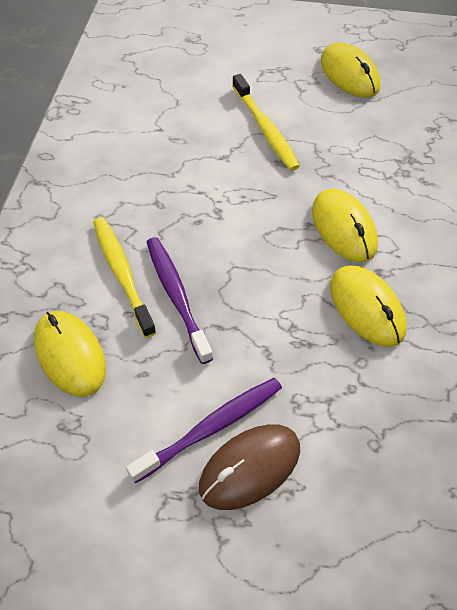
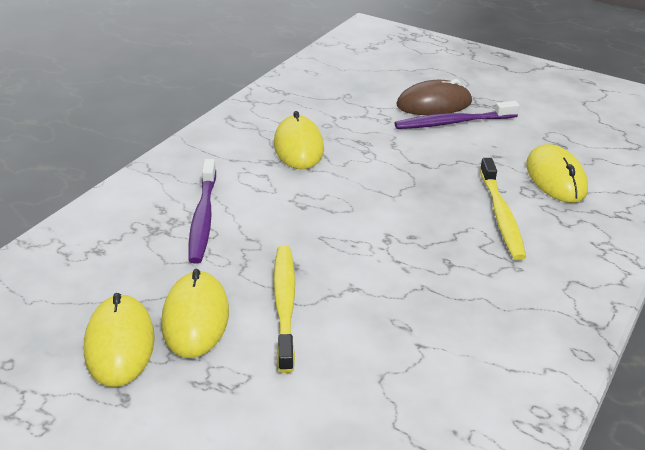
camera: 160 degrees left, 20 degrees down
(177, 296) = (453, 189): purple toothbrush -> purple toothbrush (203, 218)
(344, 228) = (273, 195): yellow mouse -> yellow mouse (195, 318)

